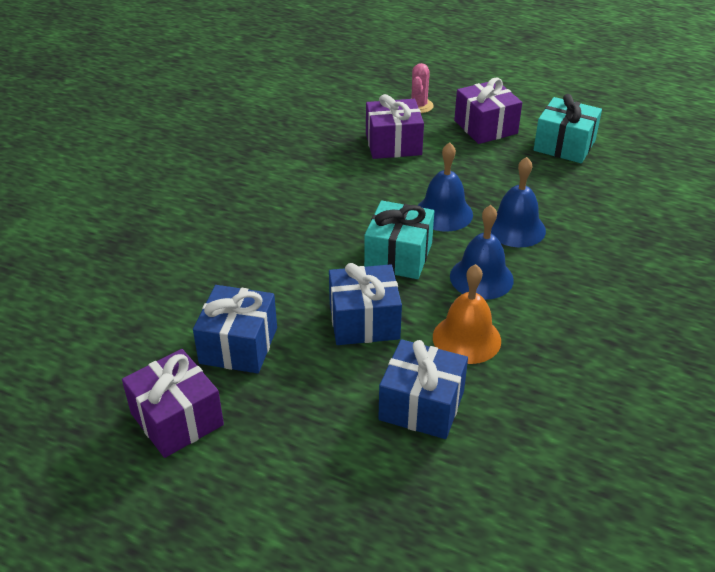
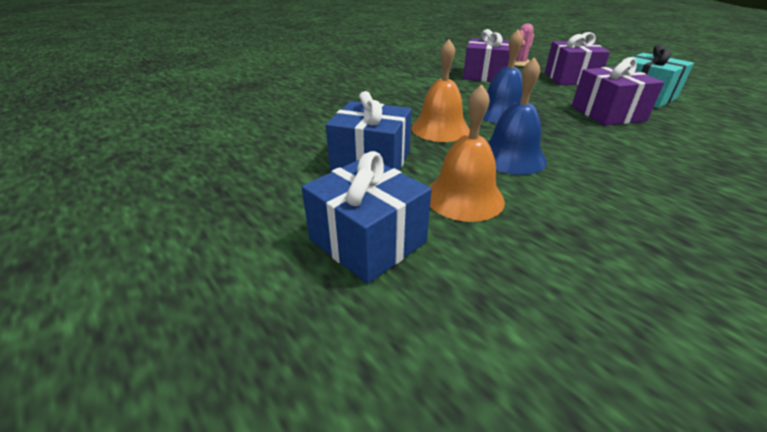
camera: 25 degrees right, 5 degrees down
(177, 419) = (142, 184): purple gift -> purple gift (607, 113)
(238, 345) = (251, 151): blue gift -> none
(398, 256) = (440, 129): turquoise gift -> orange bell
(515, 228) = (568, 133): blue bell -> none

